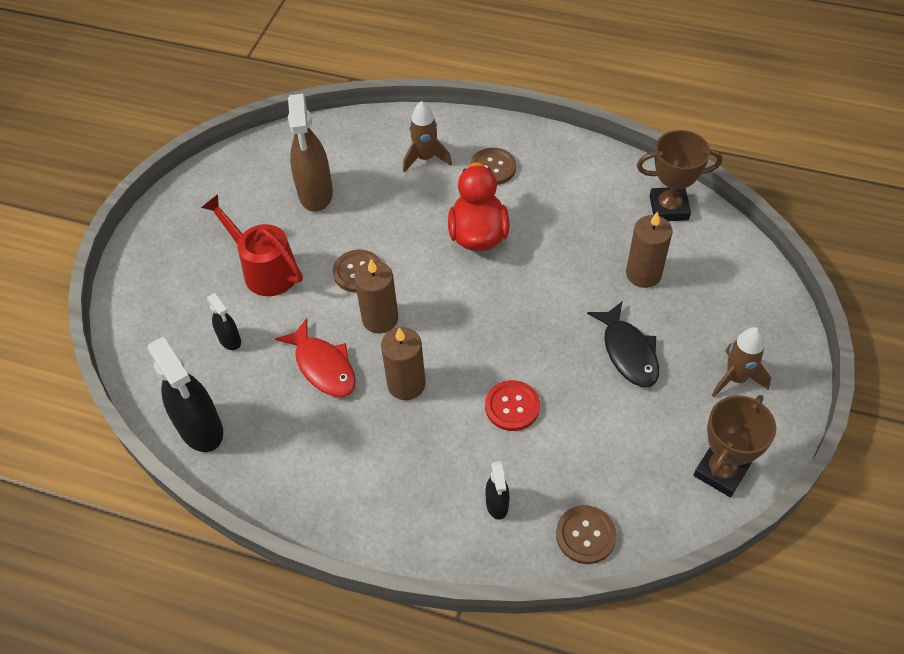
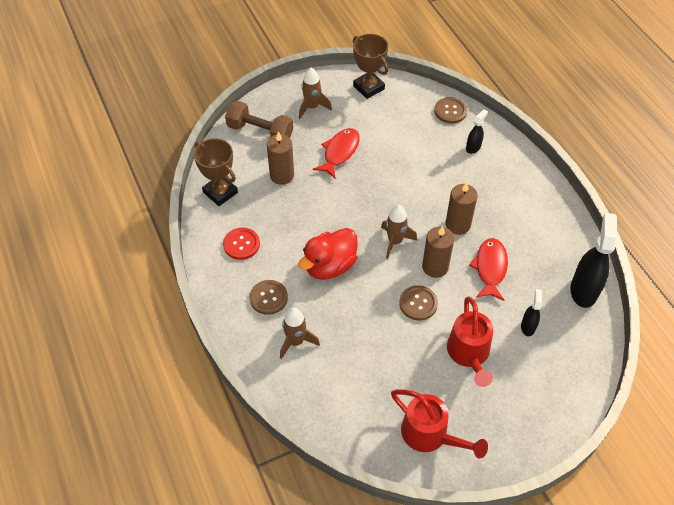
camera: 135 degrees left, 0 degrees up
(237, 186) = (430, 435): none -> red watering can
(316, 194) = (388, 379): brown spray bottle -> none
(448, 309) = (395, 241): none -> brown rocket
(512, 406) = (420, 175): red button -> red button (241, 244)
(628, 352) = (339, 152): black fish -> red fish
(721, 471) = (368, 87): brown trophy -> brown trophy turned 60 degrees clockwise
(736, 297) = (260, 132): none -> brown dumbbell

